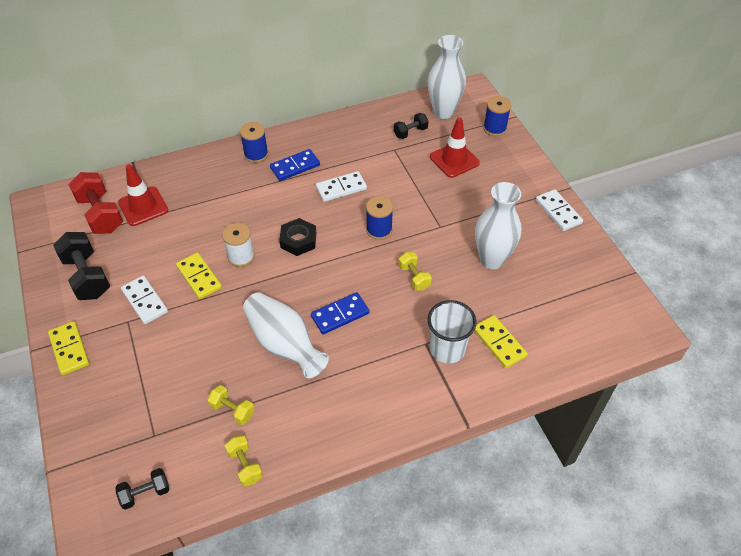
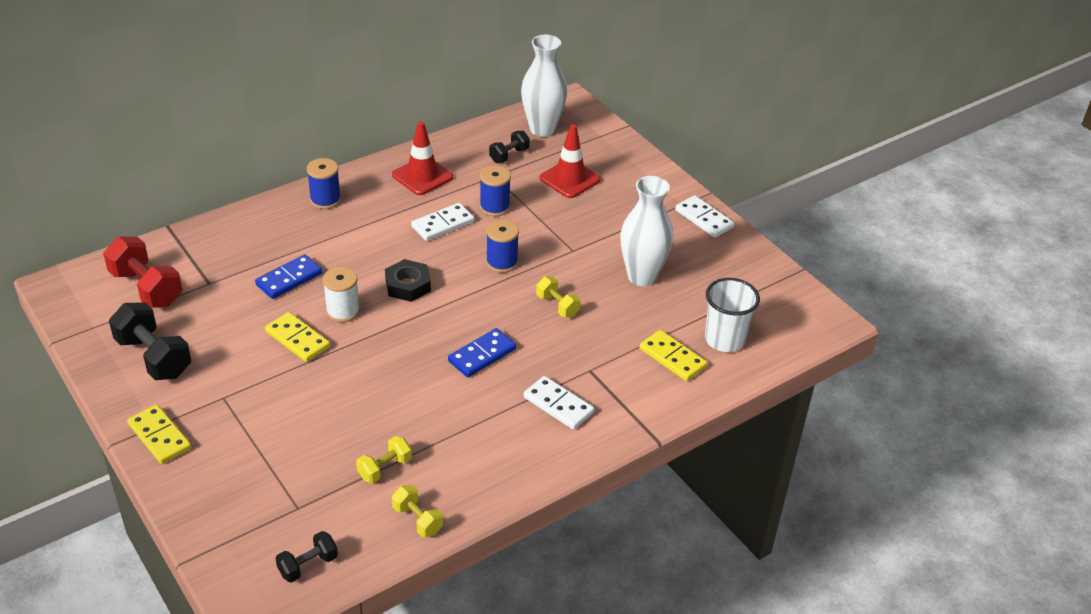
camera: 15 degrees left, 10 degrees down
(143, 206) = (199, 273): red traffic cone -> red traffic cone (422, 176)
(144, 301) = (237, 373): white domino -> white domino (558, 405)
(232, 410) = (384, 468): yellow dumbbell -> yellow dumbbell turned 60 degrees counterclockwise
(284, 344) = (425, 394): white vase -> none
(295, 167) = (379, 208): blue domino -> blue domino (289, 279)
(447, 349) = (616, 372): white cup -> white cup (724, 339)
(494, 128) = (608, 140): blue spool -> blue spool (494, 207)

